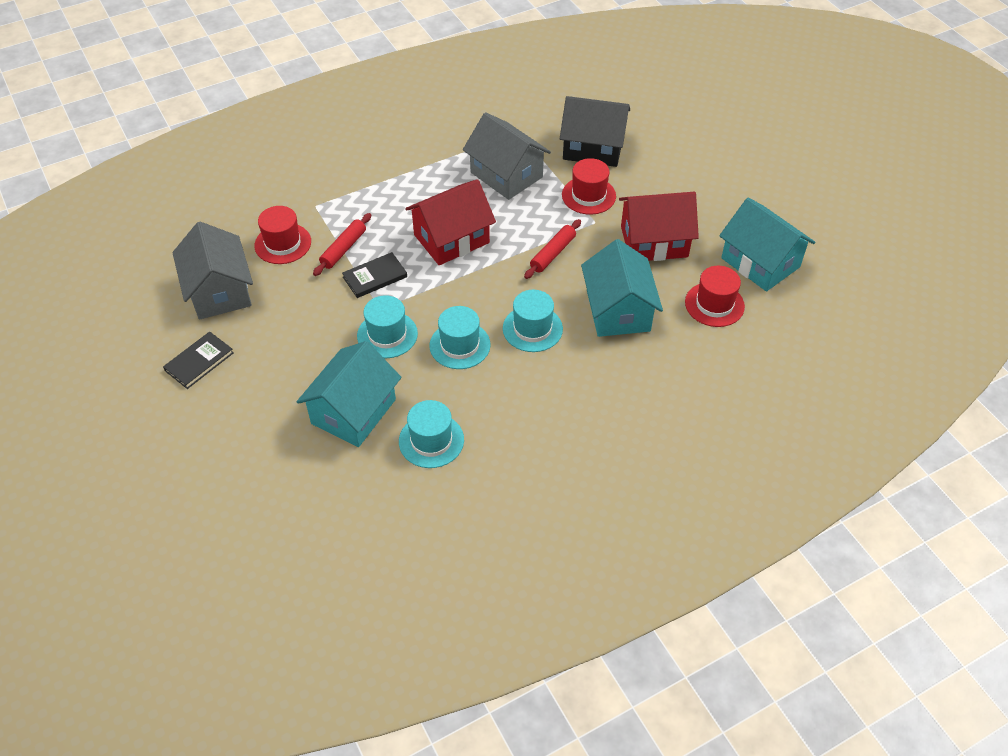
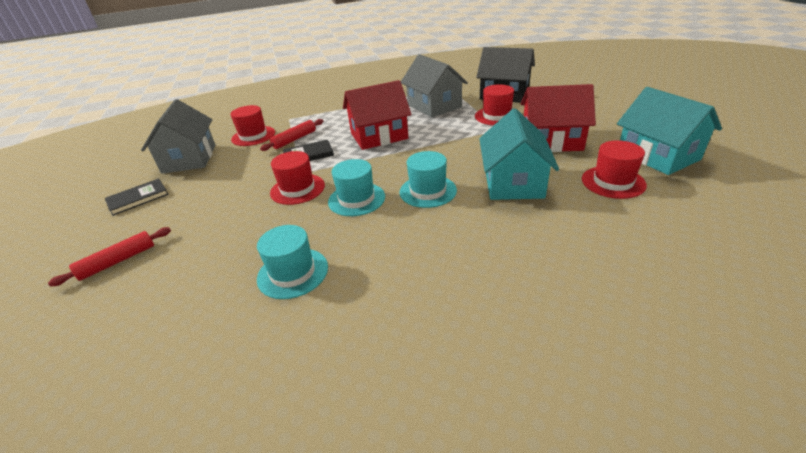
camera: 15 degrees right, 15 degrees down
(353, 411) = (234, 242): turquoise house -> none
(387, 335) = (297, 189): turquoise hat -> red hat
(553, 253) = (459, 145): red rolling pin -> red rolling pin (118, 261)

